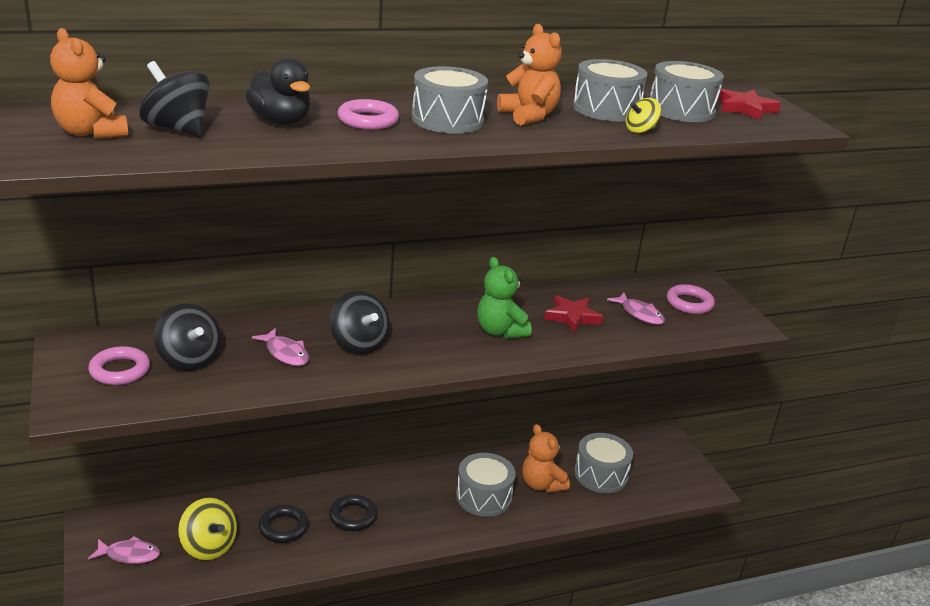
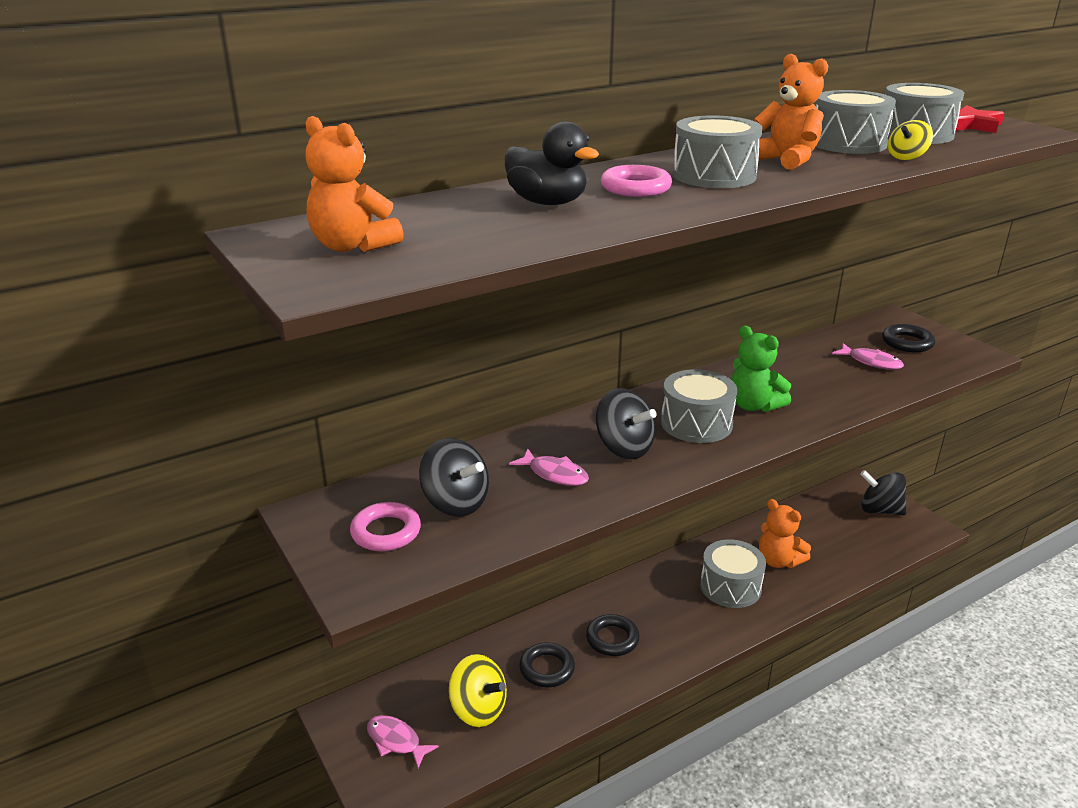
camera: 10 degrees left, 0 degrees up
(129, 555) = (396, 741): pink fish -> pink fish turned 135 degrees counterclockwise
(177, 129) = (446, 227): black spinning top -> black spinning top (879, 510)
(572, 317) = (811, 377): red star -> none
(600, 475) = (828, 538): grey drum -> grey drum (696, 423)
(689, 303) = (907, 343): pink ring -> black ring

